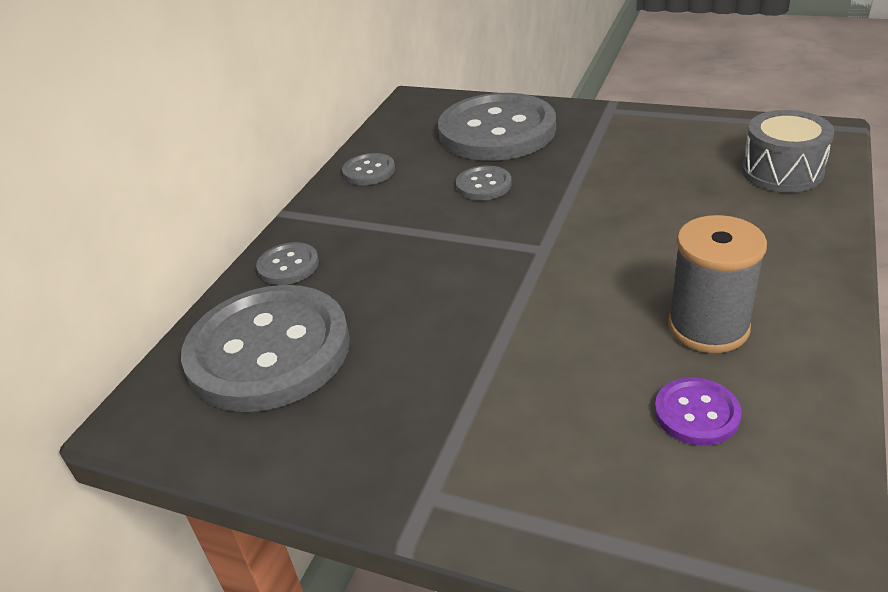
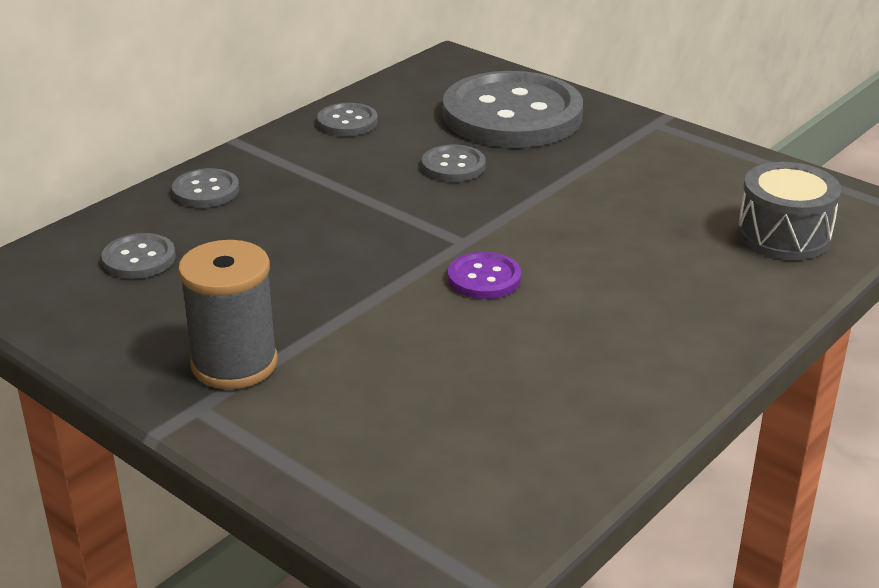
camera: 15 degrees right, 5 degrees down
(269, 351) = (139, 259): grey button -> grey button, size x0.43
(696, 413) = (485, 417): purple button -> purple button (484, 278)
(708, 327) = (563, 353): grey spool -> grey spool (234, 364)

